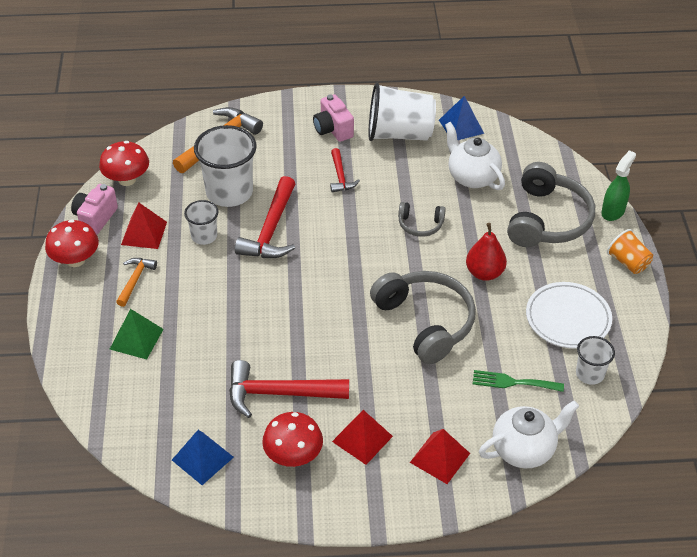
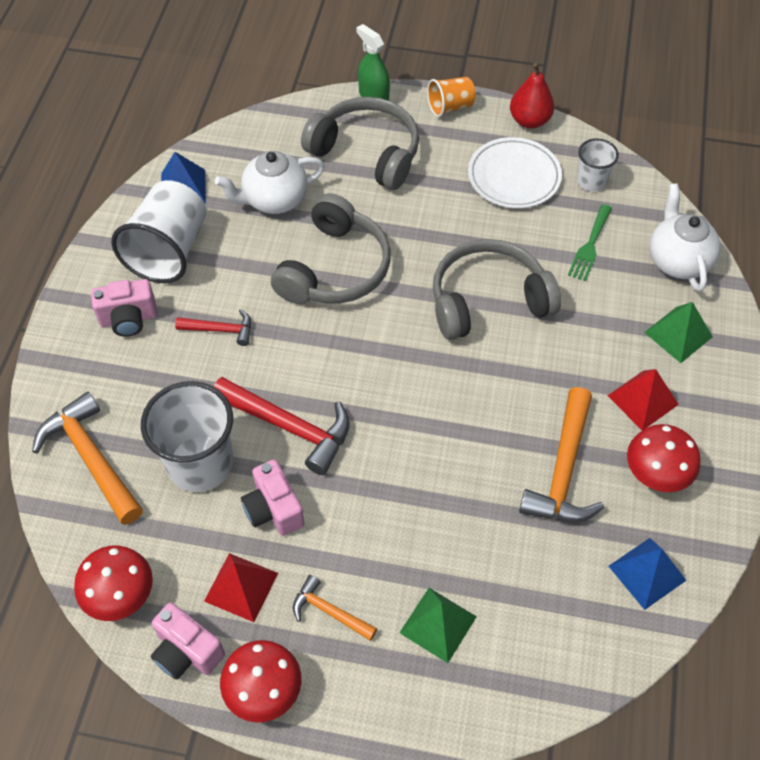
camera: 75 degrees left, 10 degrees up
(204, 236) = (273, 509): white cup -> pink camera
(279, 393) = (563, 470): red hammer -> orange hammer
(420, 225) = (335, 268): grey headphones -> grey headphones, size x2.02
(440, 458) = (678, 334): red pyramid -> green pyramid
(484, 273) = (429, 228): red pear -> red pear (529, 120)

